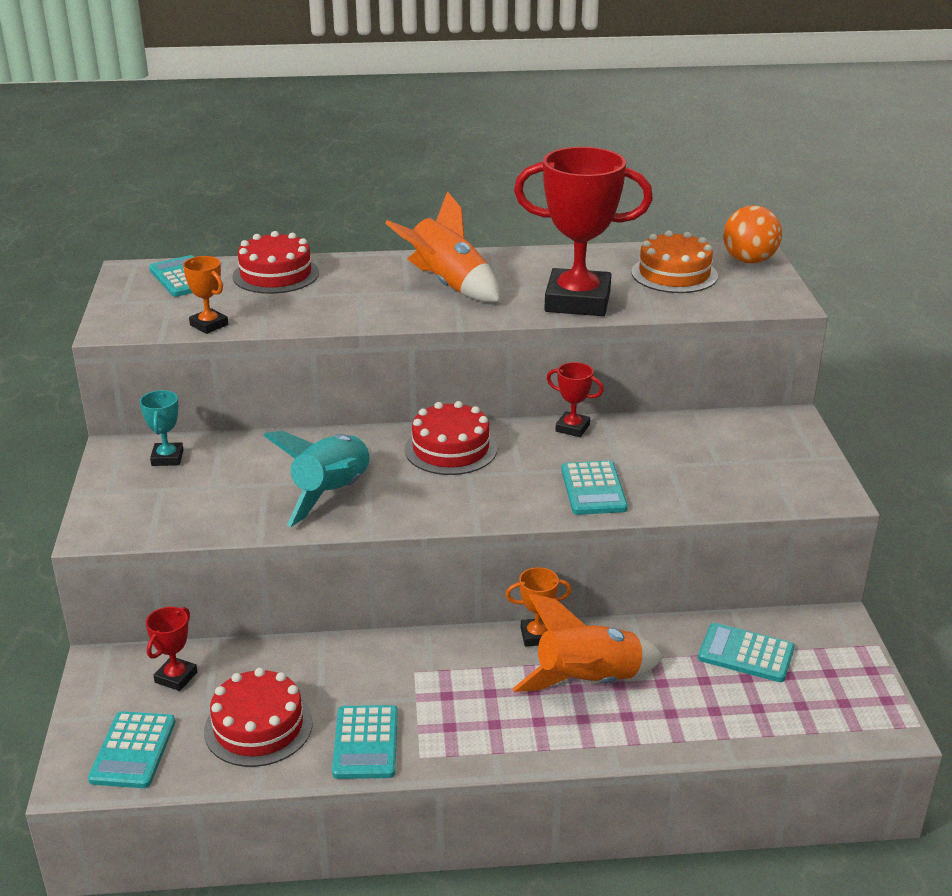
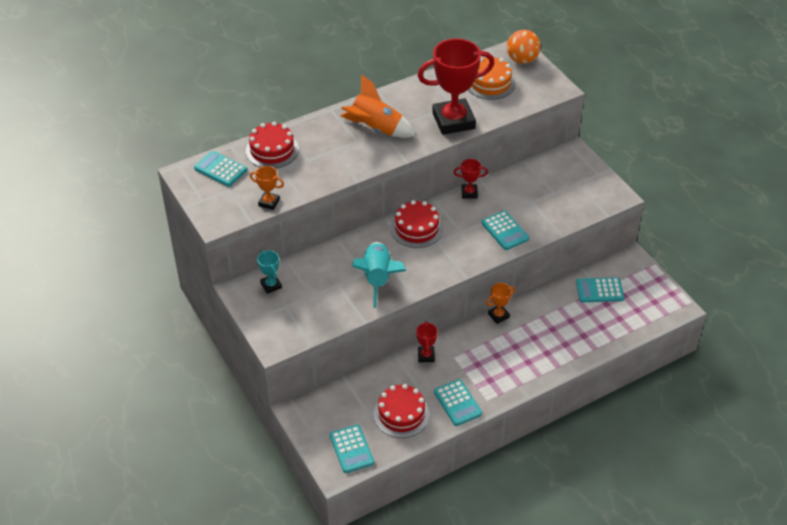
camera: 25 degrees left, 15 degrees up
(176, 677) = (340, 403): red trophy -> red trophy (426, 356)
(588, 681) = (538, 332): orange rocket -> none

